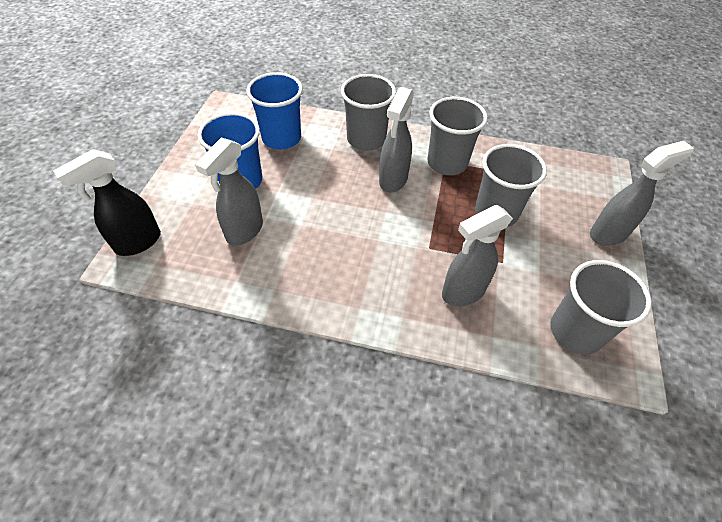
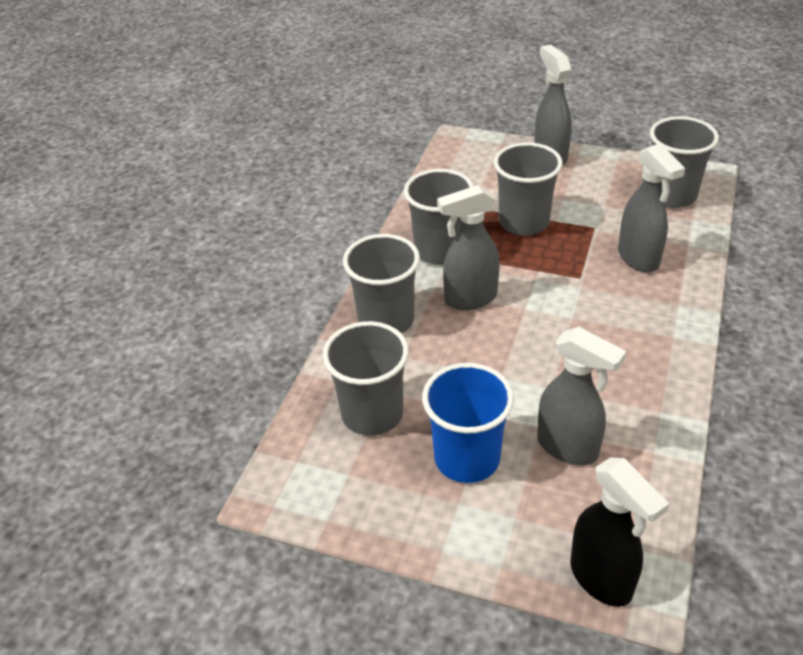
camera: 80 degrees left, 10 degrees down
(281, 138) = (372, 413): blue cup -> grey cup
(393, 180) = (470, 299): grey spray bottle -> grey spray bottle turned 135 degrees clockwise

